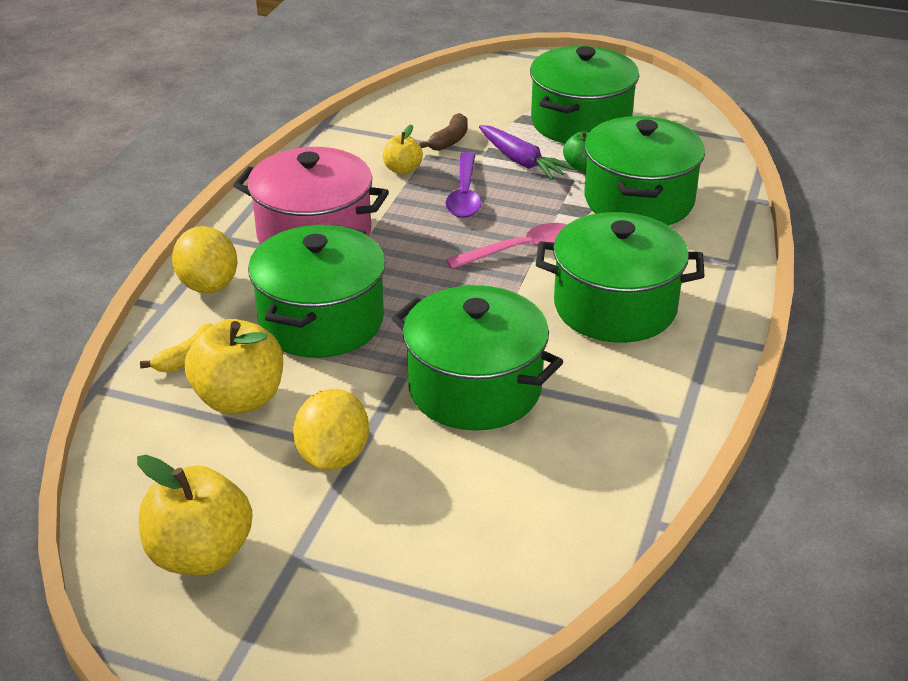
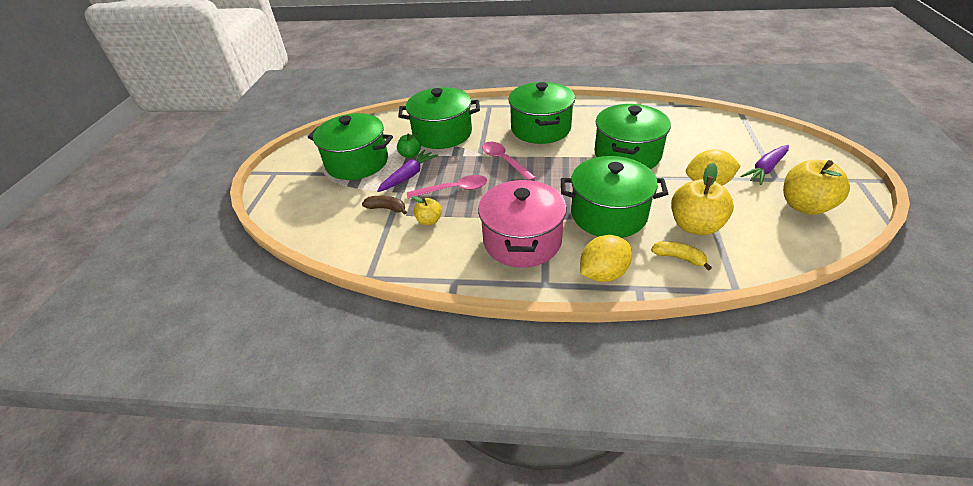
camera: 100 degrees left, 5 degrees up
(332, 558) = (765, 169): none -> purple carrot
(464, 195) = (454, 190): purple spoon -> pink spoon

